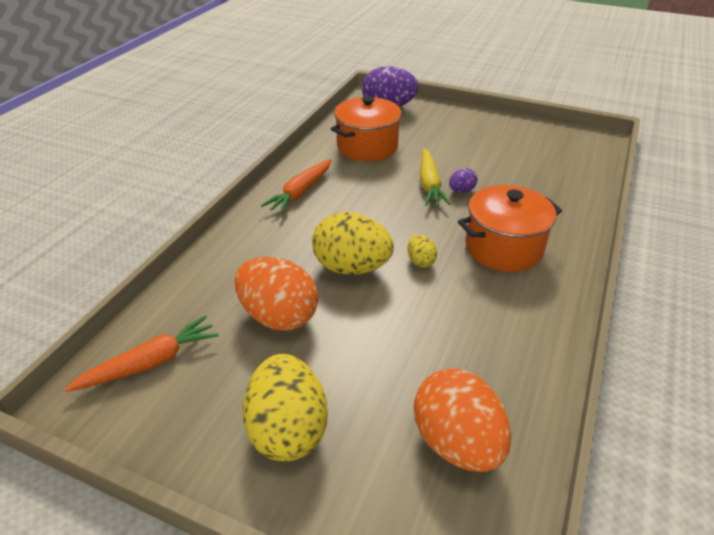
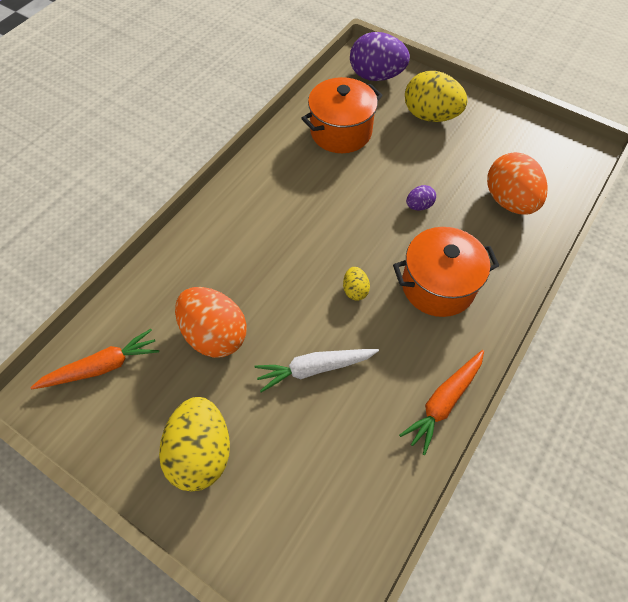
camera: 10 degrees right, 20 degrees up
(300, 192) = (263, 186): orange carrot -> orange carrot (443, 402)
(351, 268) = (290, 288): yellow egg -> yellow egg (430, 116)
(398, 332) = (314, 368): none -> white carrot
(429, 184) = (389, 193): yellow carrot -> none
(457, 443) = (334, 489): orange egg -> orange egg (509, 201)

